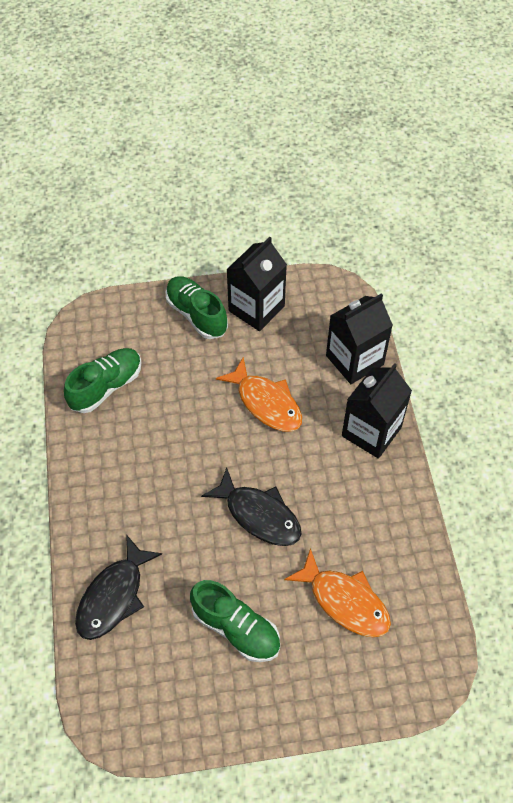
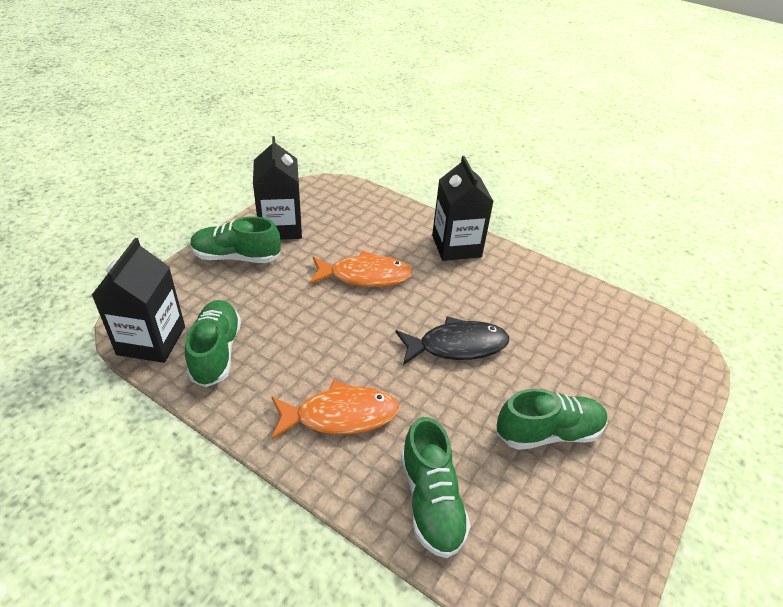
camera: 50 degrees left, 15 degrees down
(114, 596) = (431, 501): black fish -> green shoe
(345, 601) = (583, 351): orange fish -> orange fish (340, 415)
(354, 360) = (390, 216): black carton -> black carton (151, 340)

